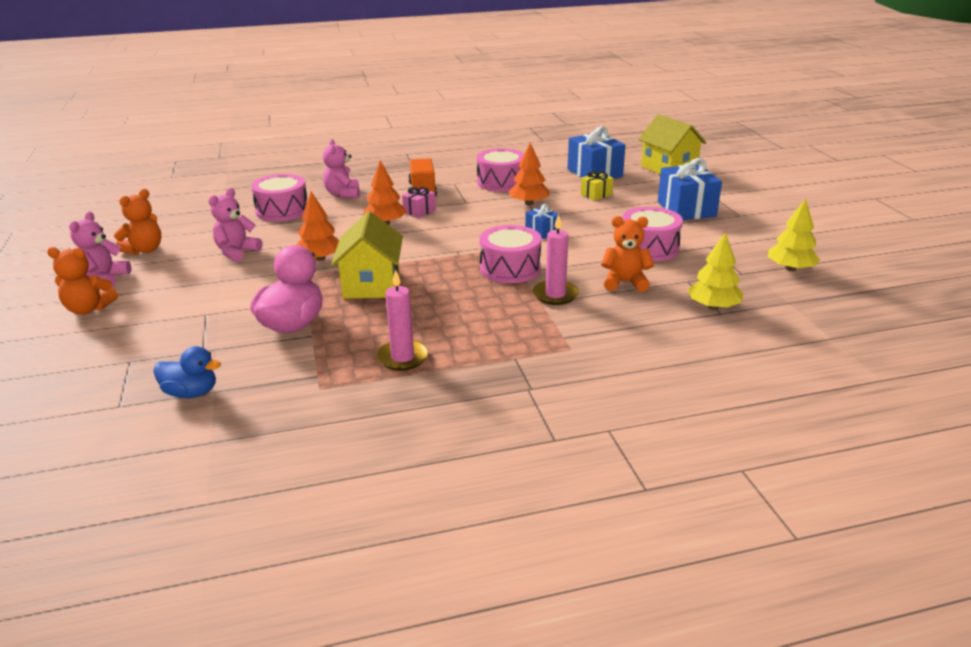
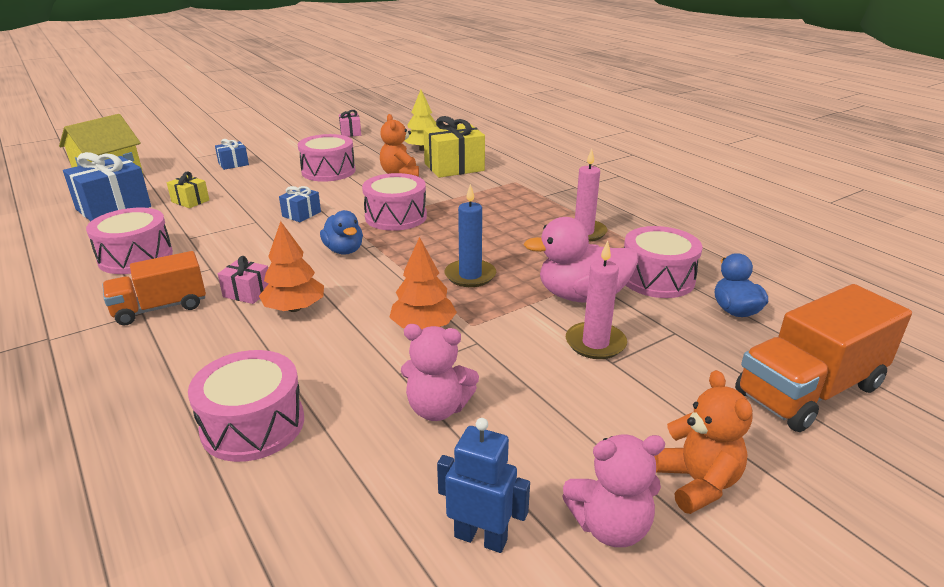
camera: 110 degrees left, 0 degrees up
(78, 381) = (809, 390): none -> orange truck
(144, 250) = (481, 538): orange teddy bear -> blue robot
(279, 370) = (657, 279): none -> pink drum
(343, 194) = (170, 379): pink teddy bear -> none
(371, 284) = (470, 276): yellow house -> blue candle
(457, 243) = (344, 250): none -> blue duck
(529, 203) = (217, 230): orange tree -> none
(555, 295) = (437, 194): pink candle -> pink candle (595, 343)
(637, 317) = (454, 167): none -> yellow gift
(686, 209) = (233, 164): blue gift -> blue gift, size x0.51
(790, 269) = (350, 133): yellow tree -> pink gift

